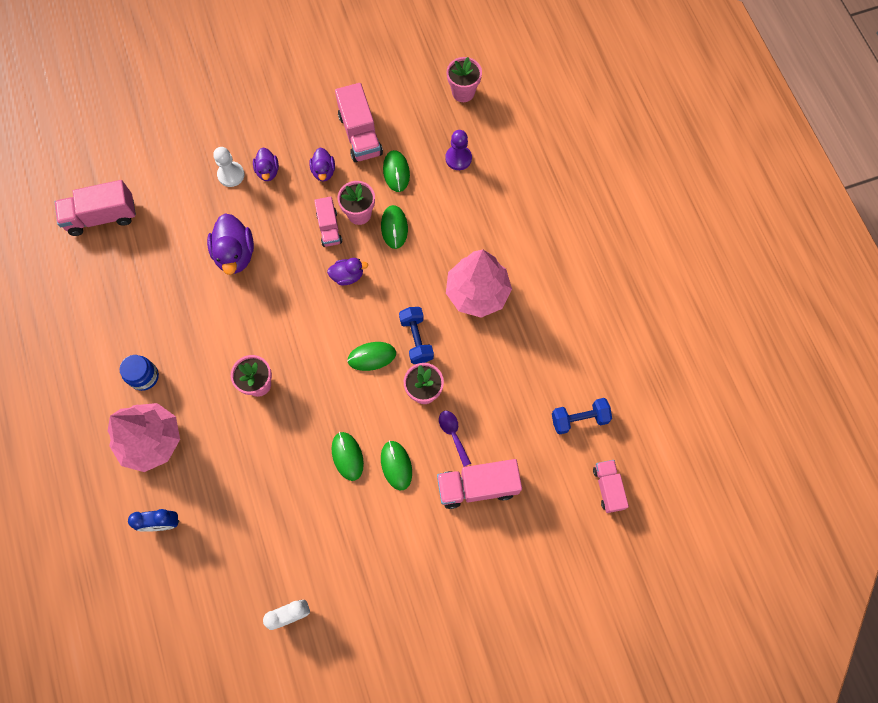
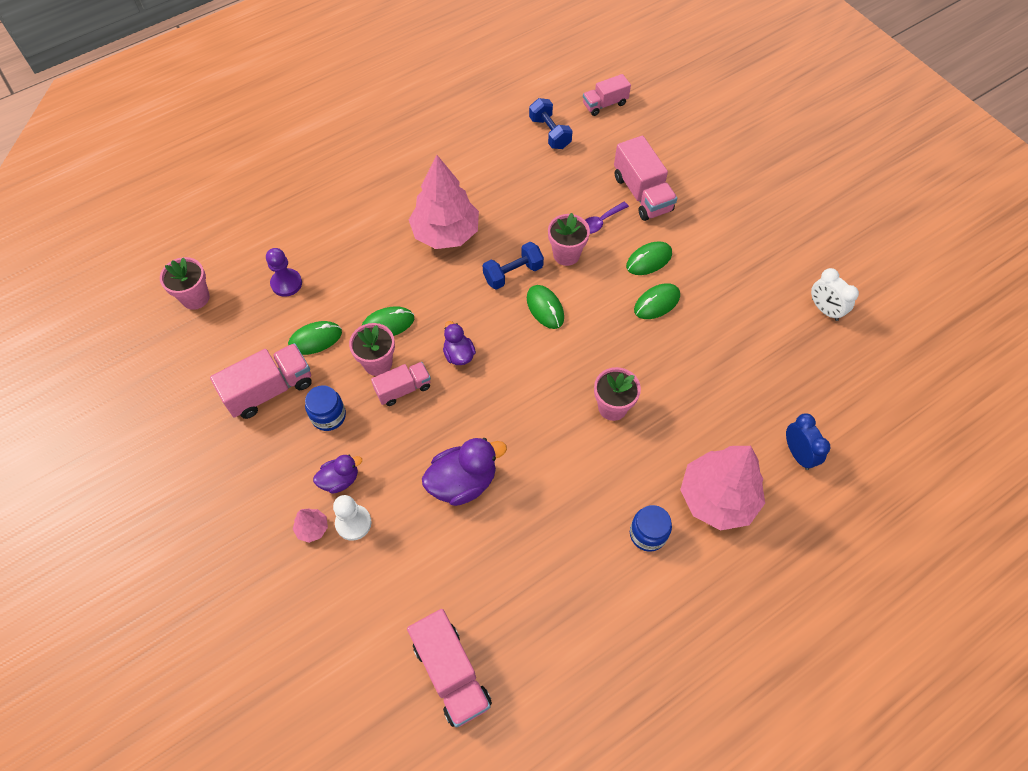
camera: 105 degrees left, 10 degrees down
(237, 148) = (312, 528): none -> pink tree
(323, 171) = (328, 416): purple duck -> blue jar

